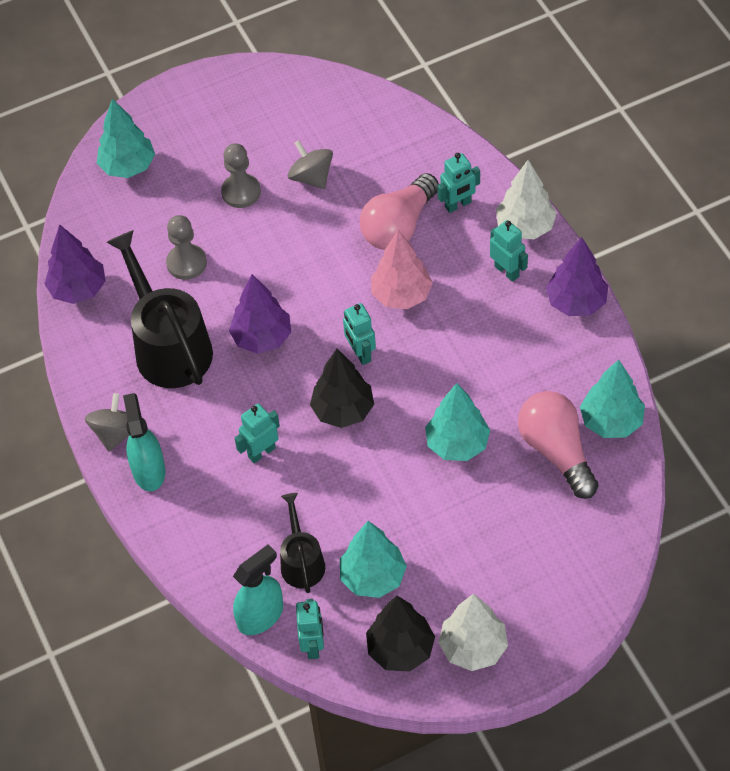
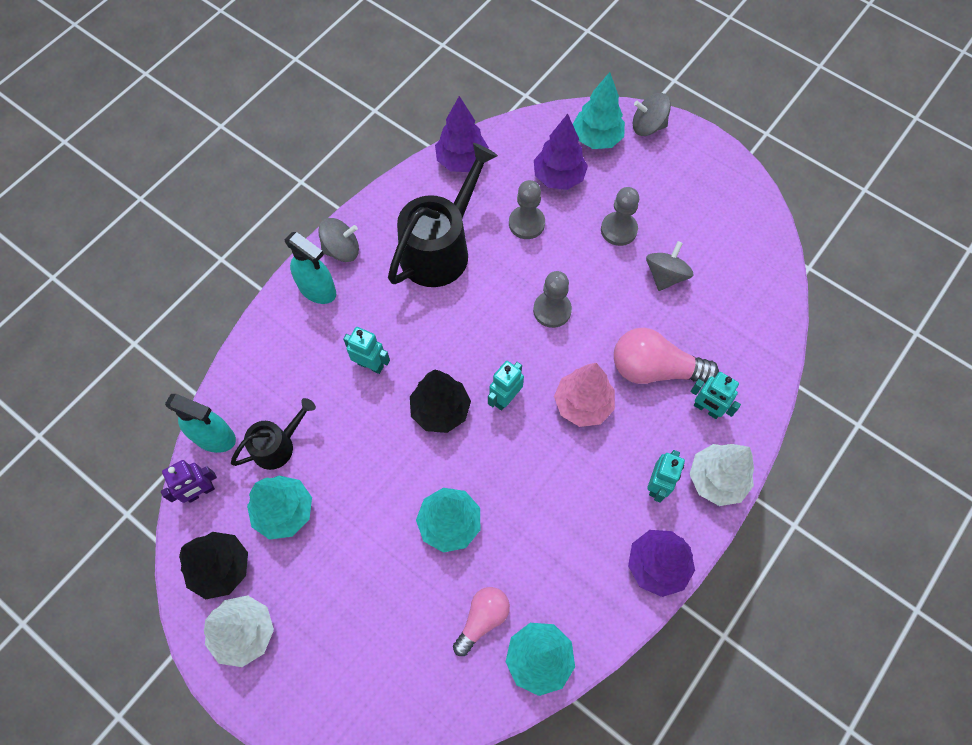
camera: 60 degrees right, 10 degrees up
(142, 119) = (648, 126): none -> grey spinning top
(149, 470) = (317, 289): turquoise spray bottle -> turquoise spray bottle turned 75 degrees clockwise
(262, 338) = (482, 313): purple tree -> purple tree (558, 177)
(293, 280) = (552, 310): none -> grey pawn
(313, 645) = (201, 492): turquoise robot -> purple robot
(556, 451) = (482, 619): pink light bulb -> pink light bulb, size x0.62

